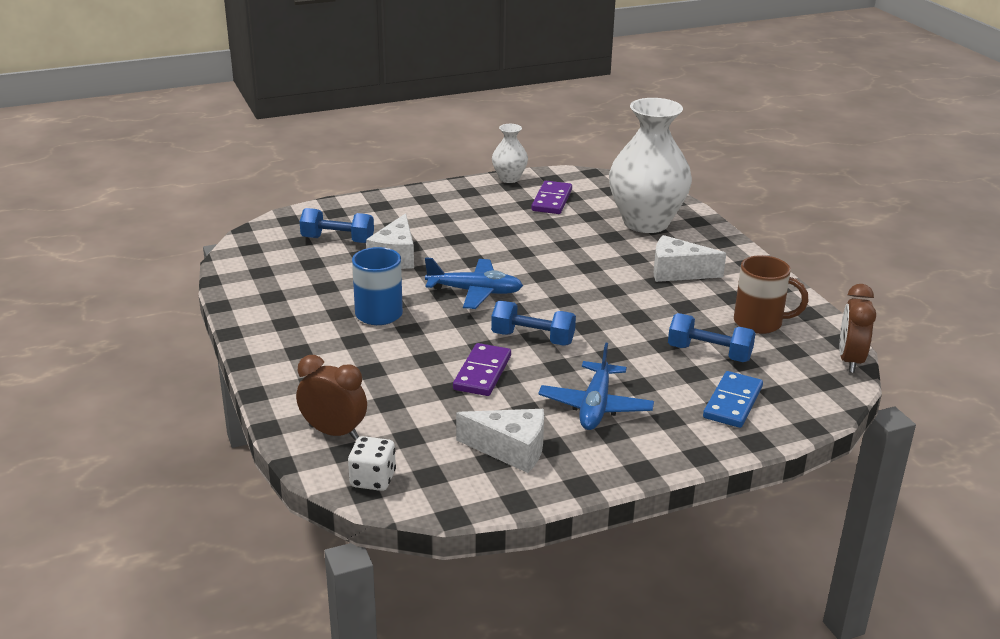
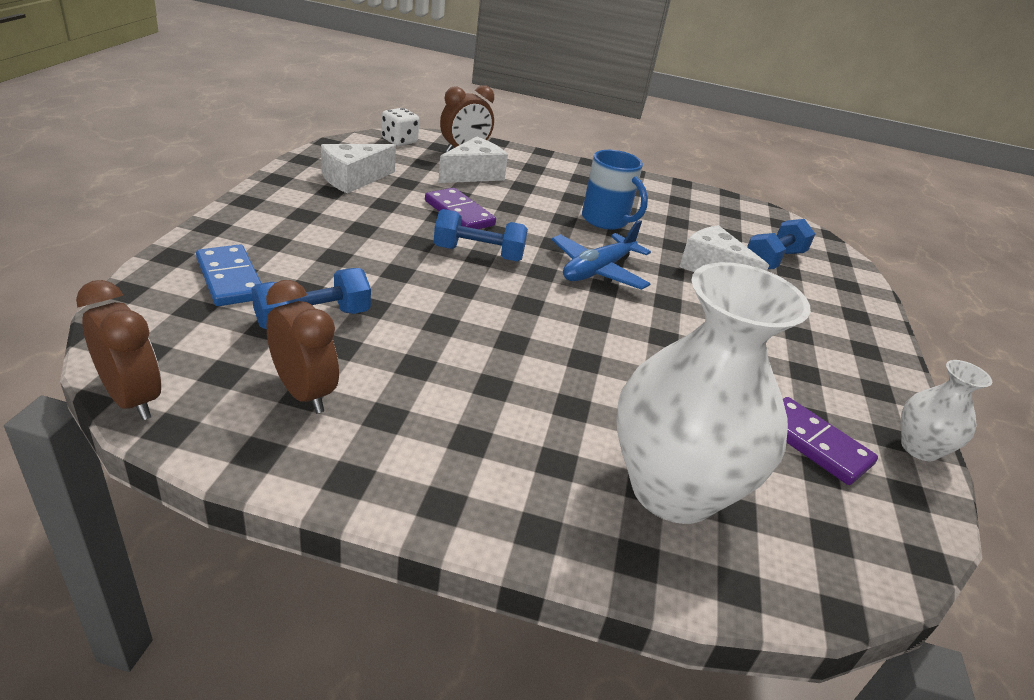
camera: 120 degrees right, 5 degrees up
(532, 338) = (478, 254): blue dumbbell -> blue dumbbell turned 45 degrees clockwise
(595, 406) = (343, 226): blue plane -> none
(678, 272) = (497, 416): white cheese -> white cheese (473, 174)
(760, 323) = (304, 393): brown mug -> brown clock

